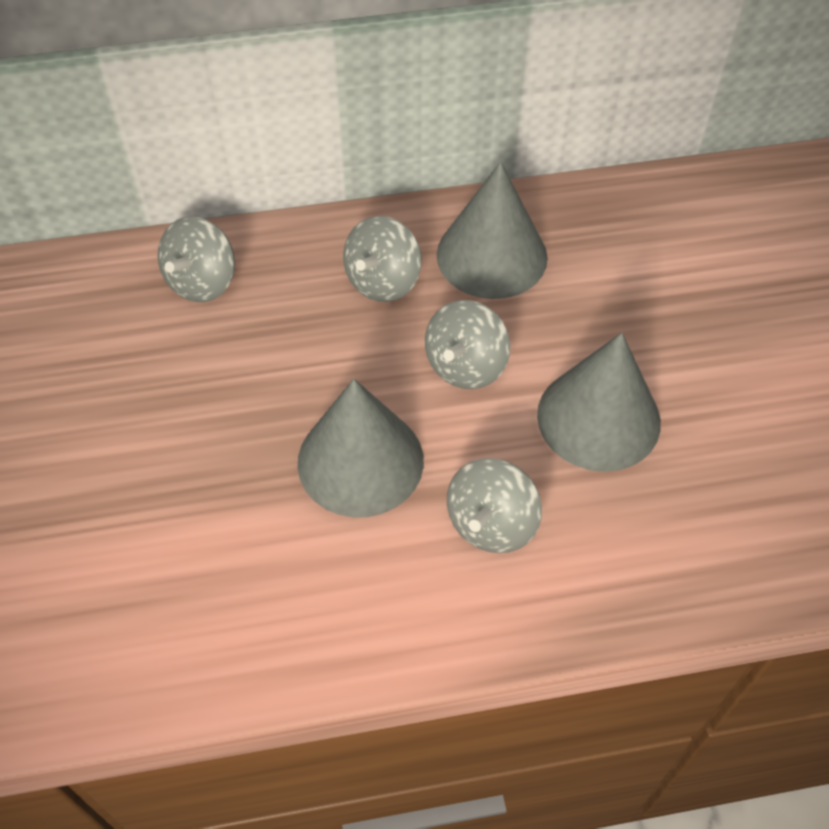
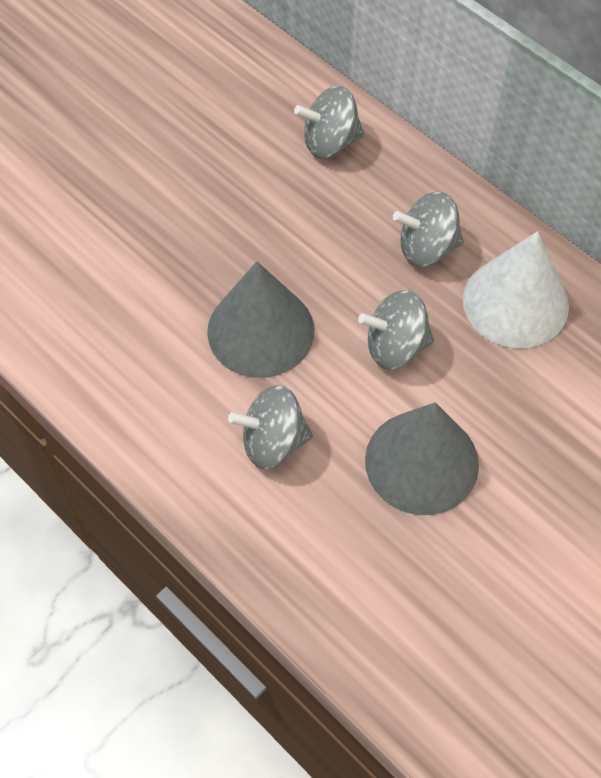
camera: 55 degrees right, 5 degrees up
(491, 255) = (515, 302): grey cone -> white cone

